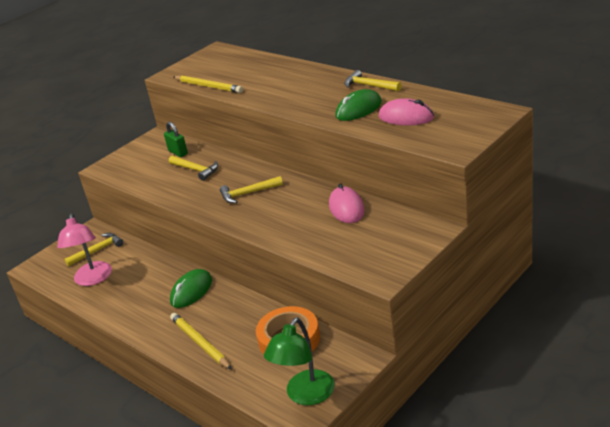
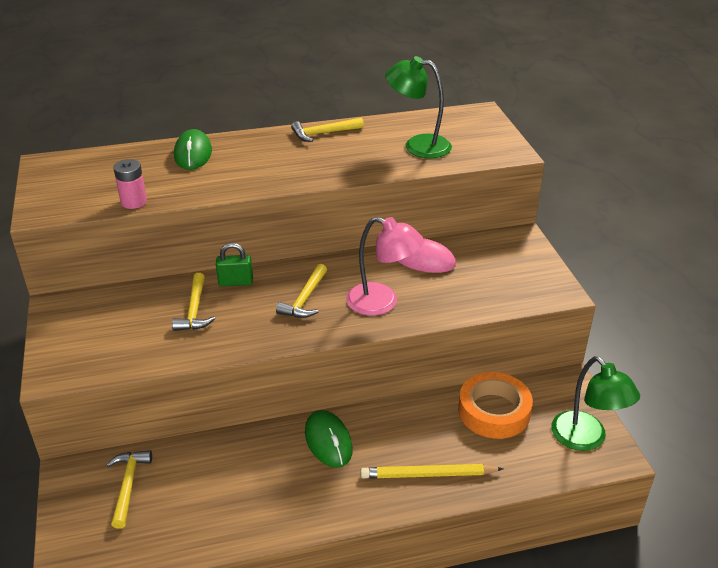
camera: 60 degrees left, 5 degrees up
(93, 279) = (187, 515): pink lamp -> pink lamp (382, 302)
(178, 152) = (129, 306): green padlock -> green padlock (235, 282)
(196, 170) = (195, 310): yellow hammer -> yellow hammer turned 105 degrees clockwise
(208, 86) = (134, 202): yellow pencil -> pink battery
(358, 109) = (361, 156): green mouse -> green mouse (193, 154)
(406, 117) = (417, 145): pink mouse -> green lamp

